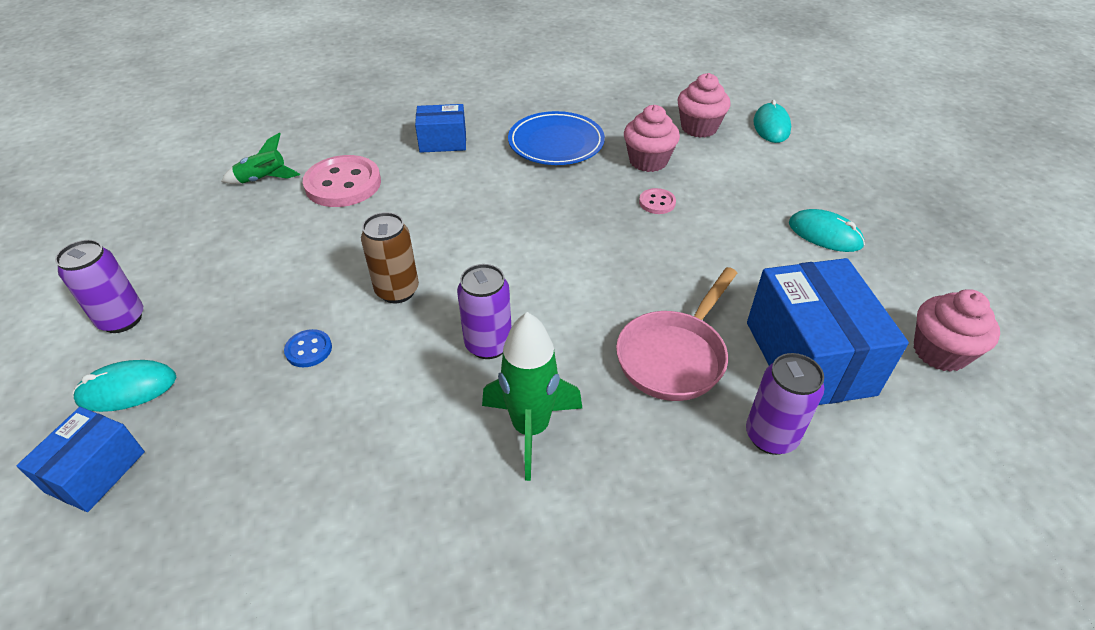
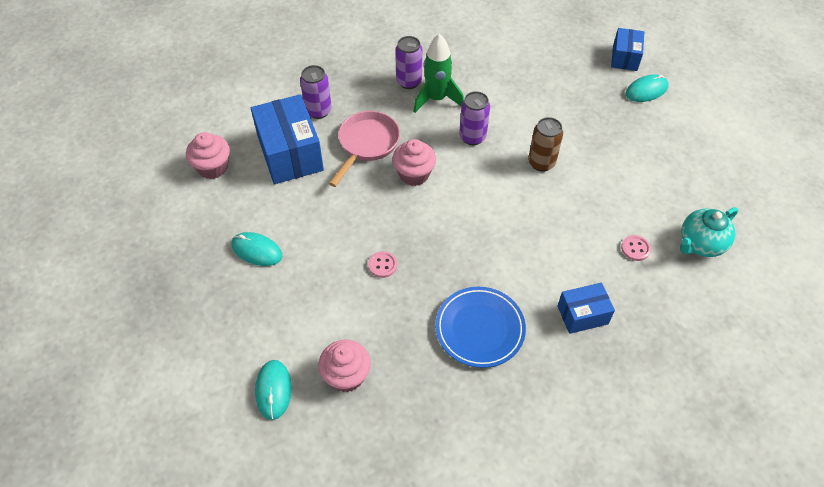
camera: 170 degrees right, 10 degrees up
(122, 319) = (687, 123): purple can -> purple can (409, 81)
(263, 180) = (700, 244): green rocket -> turquoise teapot
(309, 350) = (570, 121): blue button -> none
(343, 184) = (635, 248): pink button -> pink button, size x0.47
(648, 161) = (393, 316): pink cupcake -> pink cupcake (414, 174)

